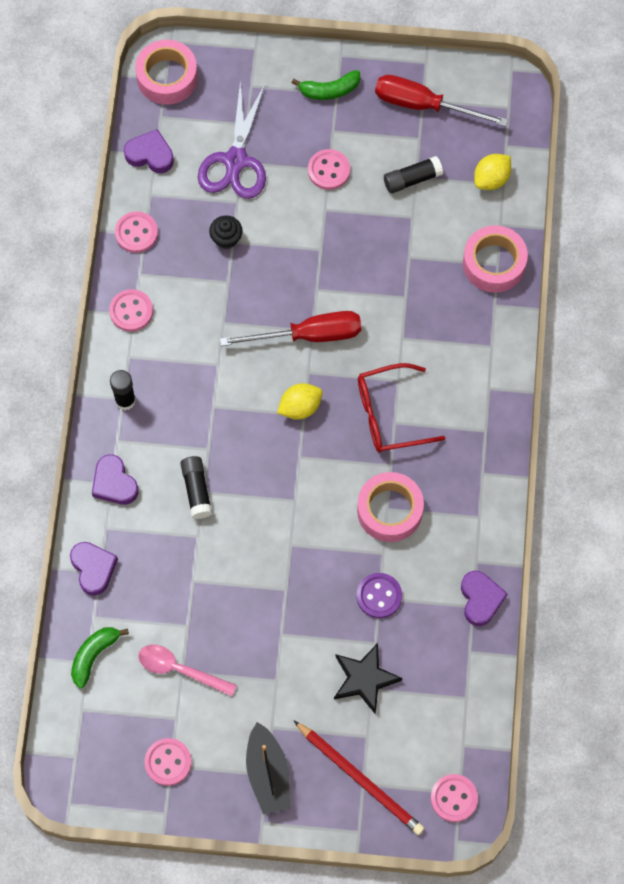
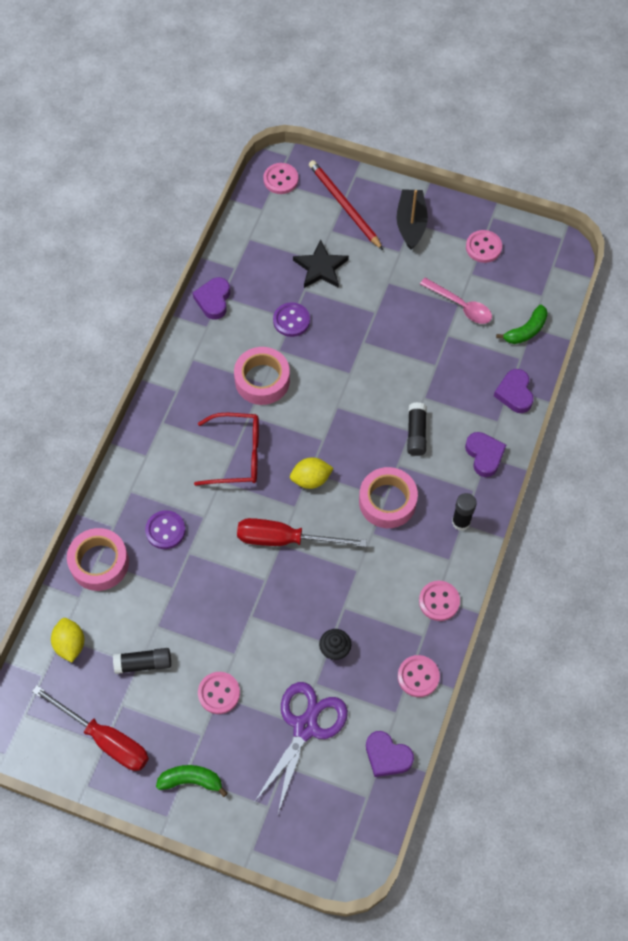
camera: 165 degrees left, 5 degrees down
(167, 77) = (350, 840): pink tape -> pink tape (387, 501)
(438, 313) = (165, 530): none -> purple button
(491, 179) = (70, 644): yellow lemon -> yellow lemon turned 75 degrees counterclockwise

